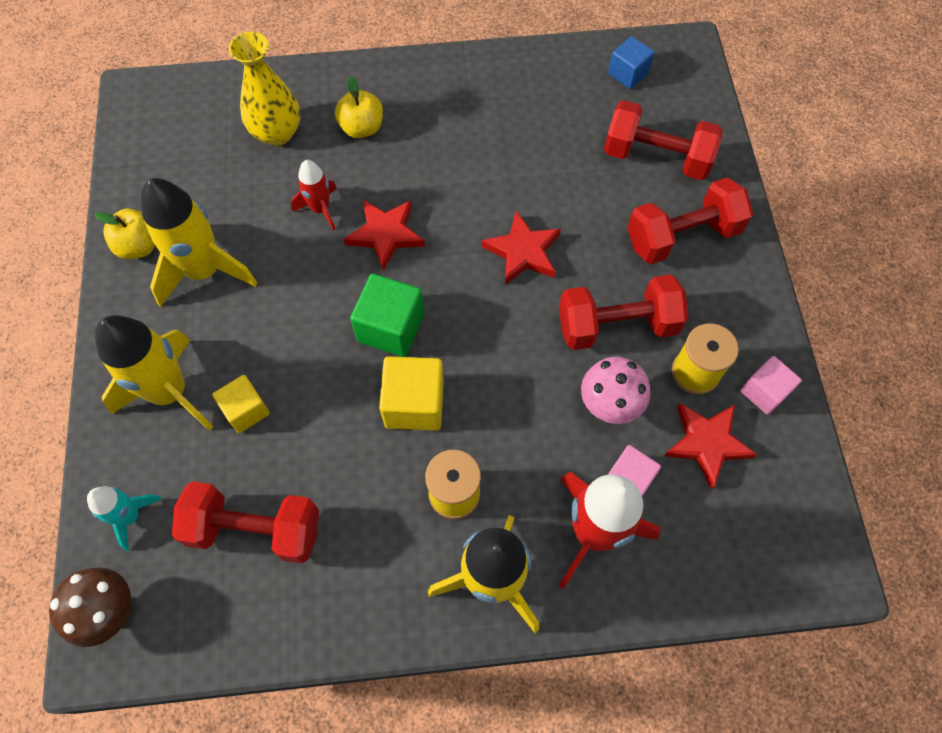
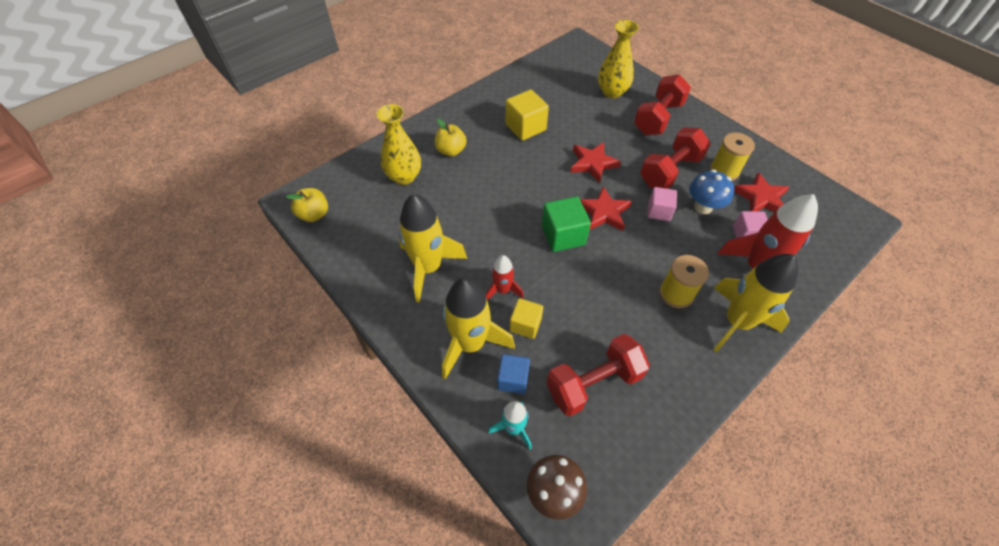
camera: 35 degrees left, 10 degrees down
(139, 246) = (374, 277): yellow apple -> yellow apple (314, 214)
(320, 209) = (467, 200): red rocket -> red rocket (502, 290)
(385, 234) = (515, 193): red star -> red star (603, 212)
(414, 404) = (612, 264): yellow cube -> yellow cube (525, 127)
(609, 404) = (703, 207): pink mushroom -> blue mushroom
(628, 74) = (562, 64): blue cube -> blue cube (513, 379)
(656, 157) = (612, 92): red dumbbell -> yellow vase
(764, 392) = (760, 162): pink cube -> pink cube (659, 211)

